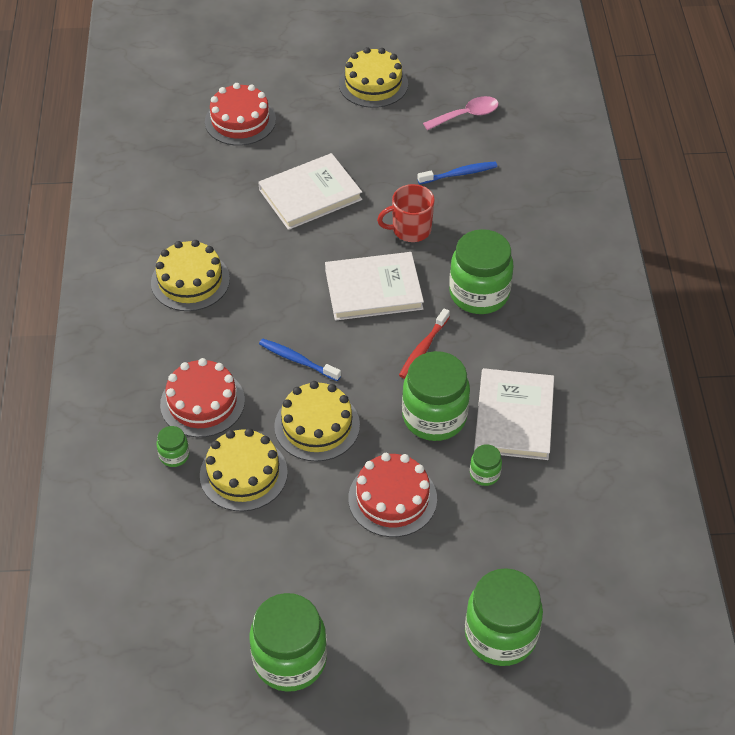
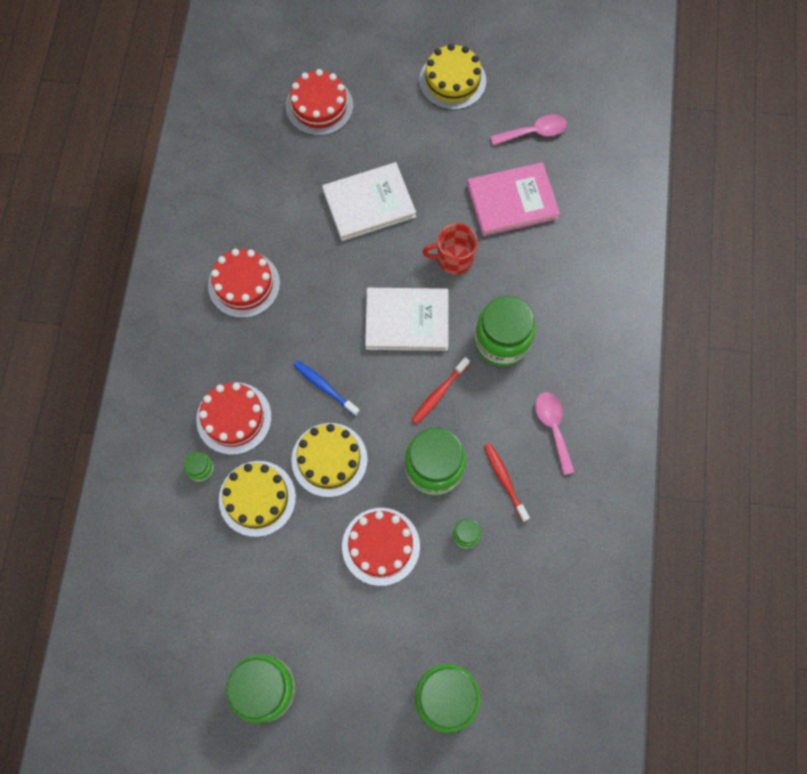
camera: 10 degrees right, 20 degrees up
(190, 281) = (244, 284): yellow cake -> red cake
(459, 174) = (512, 201): blue toothbrush -> pink book
(514, 417) = (504, 480): white book -> red toothbrush
(553, 362) = (553, 427): none -> pink spoon

